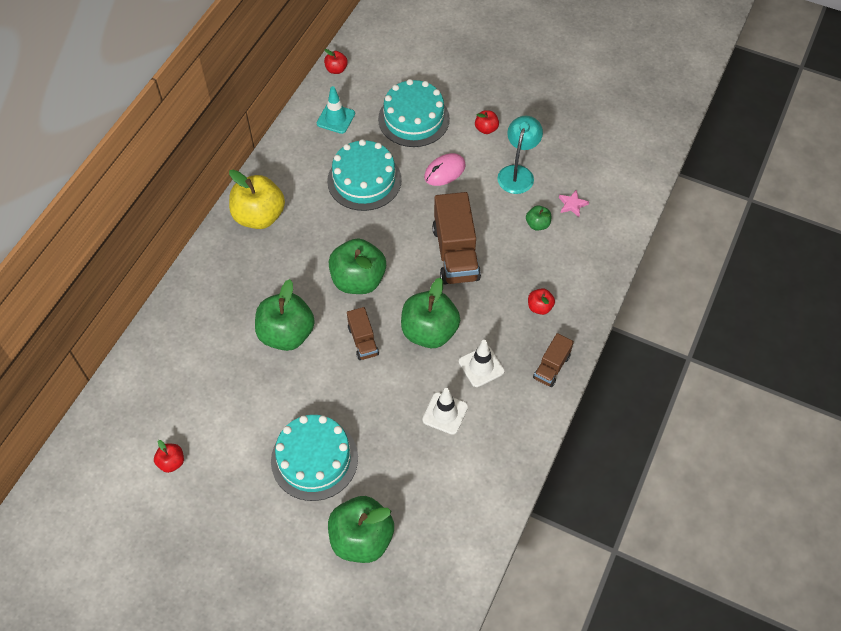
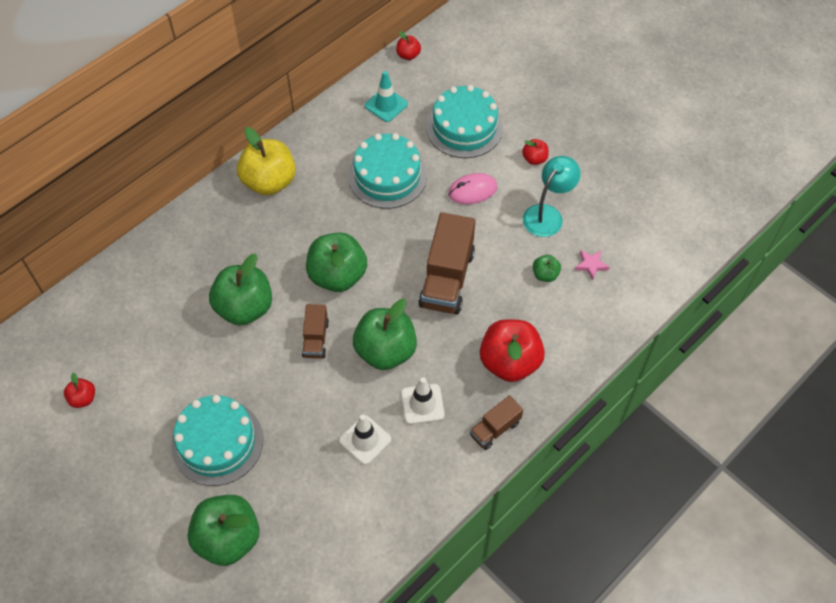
camera: 20 degrees right, 0 degrees up
(539, 307) = (509, 362): red apple -> red apple, size x2.14

